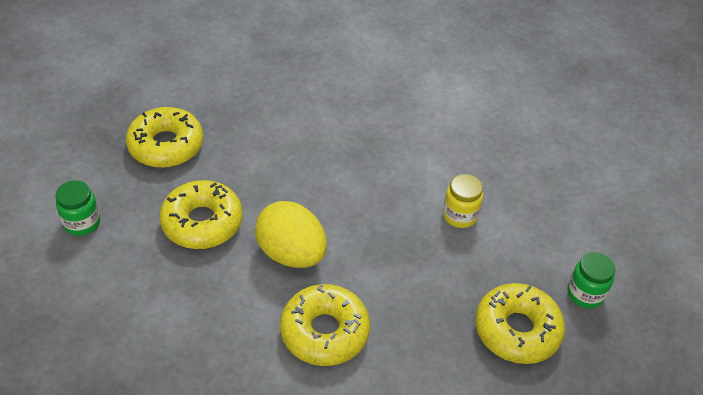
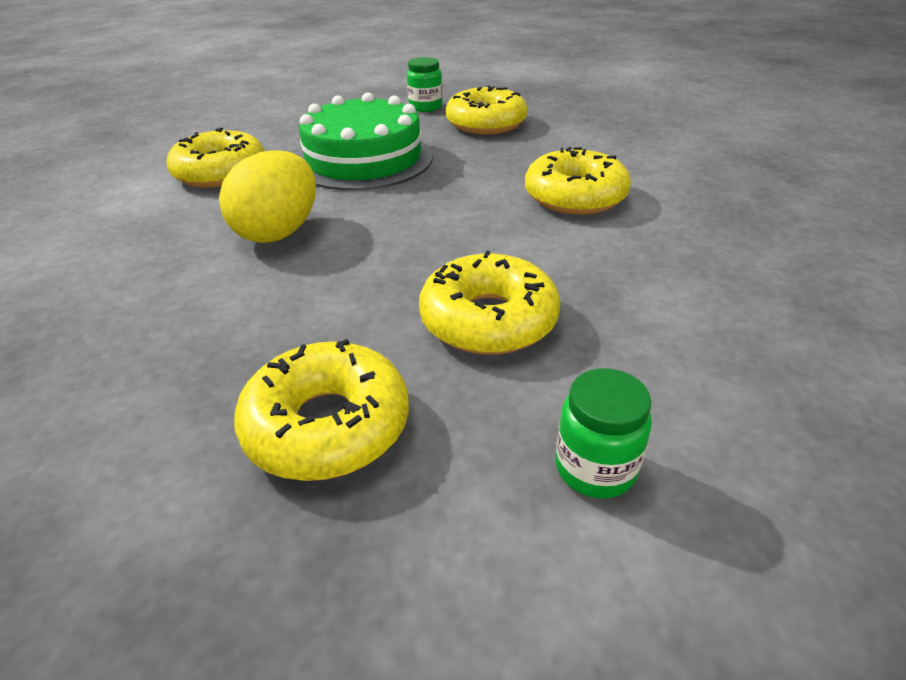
camera: 105 degrees left, 10 degrees down
(291, 253) = (488, 237): yellow egg -> yellow egg (279, 232)
(460, 215) = (364, 159): yellow jar -> green cake
(468, 130) = (221, 173): none -> yellow donut

